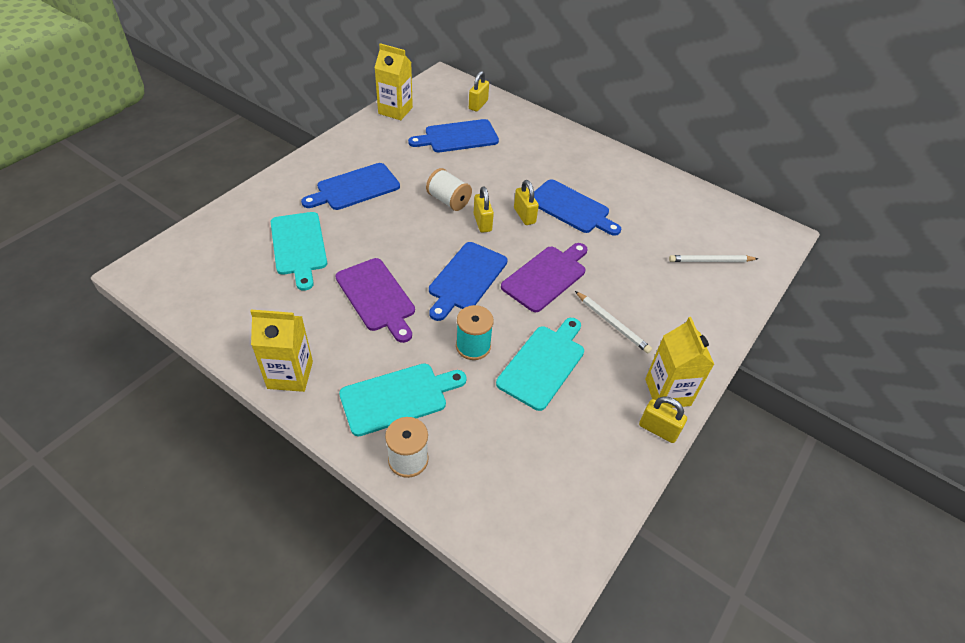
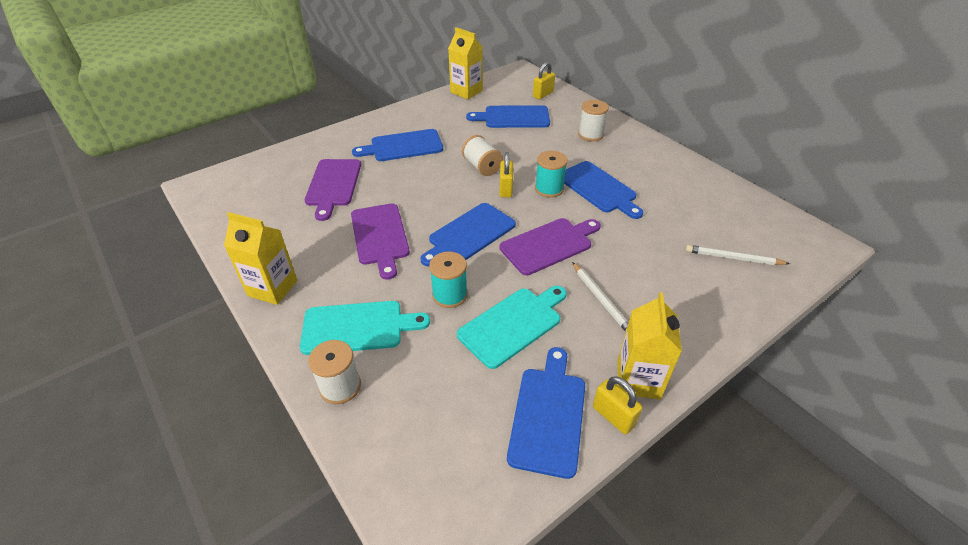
camera: 20 degrees right, 5 degrees down
(299, 246) = (333, 185): turquoise cutting board -> purple cutting board
(524, 215) = (549, 189): yellow padlock -> turquoise spool
(543, 147) = (590, 134): none -> white spool
(605, 441) = (548, 415): none -> blue cutting board

